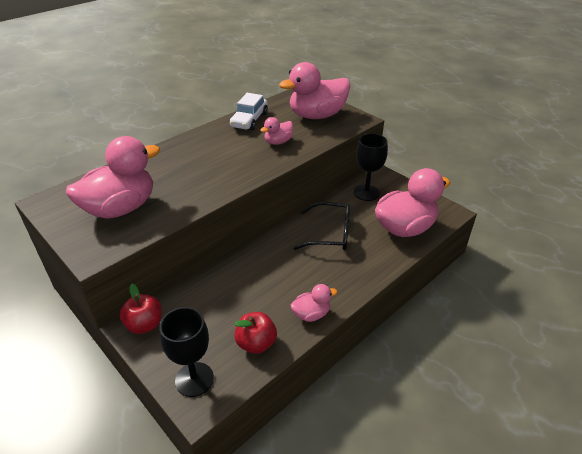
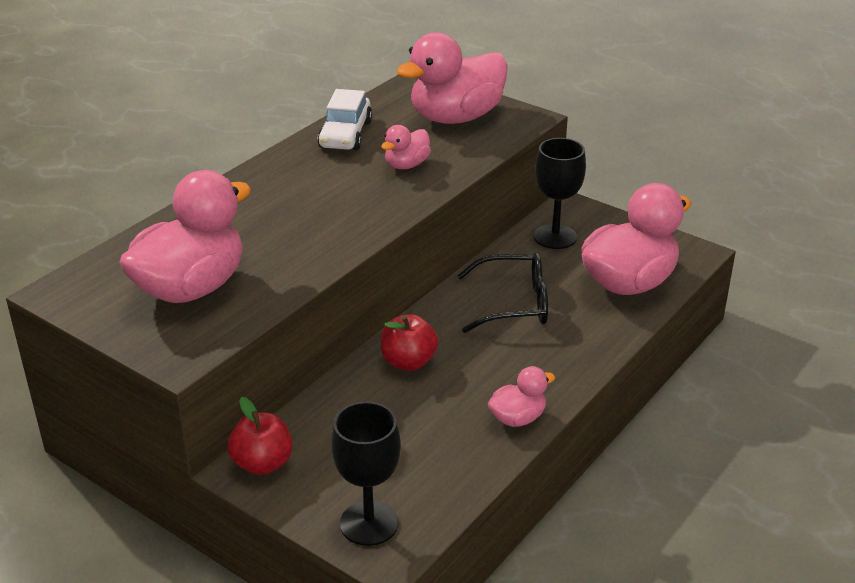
camera: 10 degrees left, 5 degrees down
(256, 343) = (446, 466): red apple -> red apple (408, 362)

